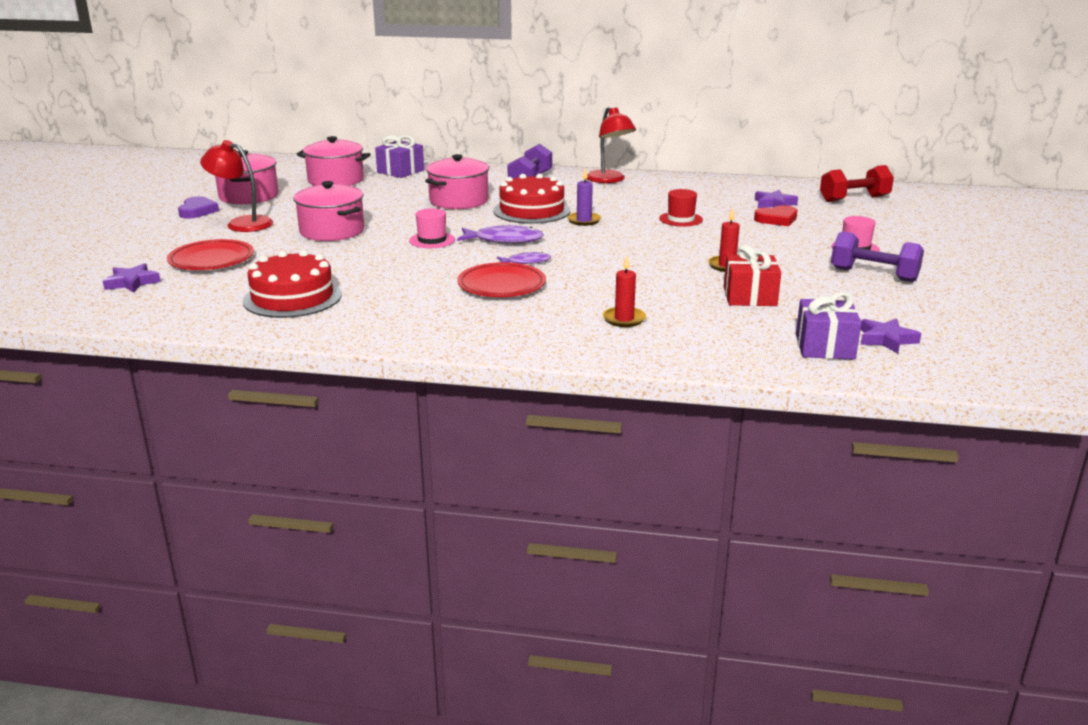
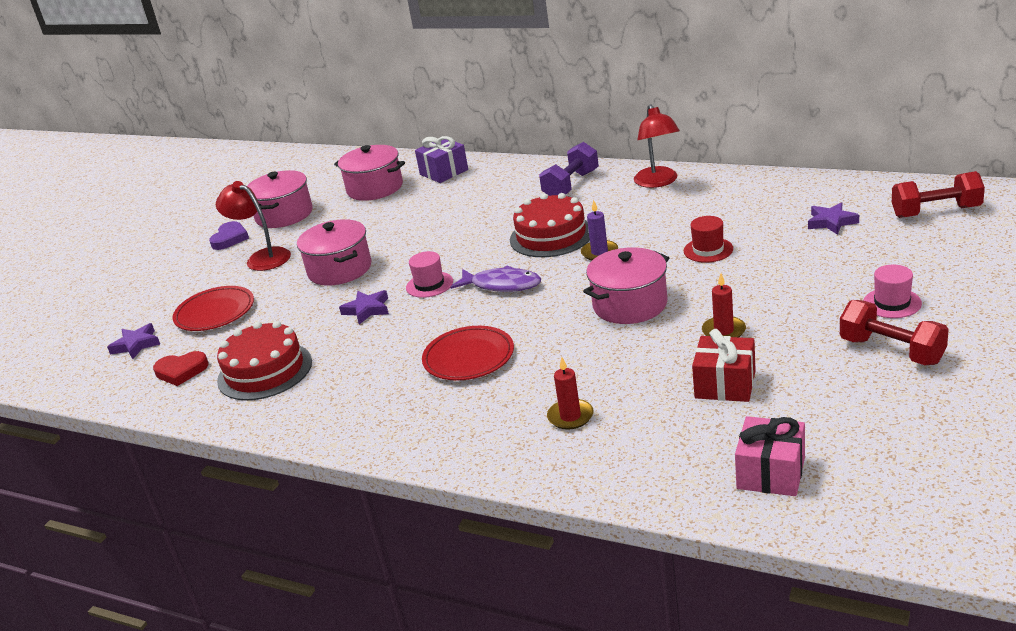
camera: 20 degrees right, 5 degrees up
(459, 201) = (482, 220): pink pot -> pink pot (630, 305)
(526, 262) = (509, 321): purple fish -> none
(777, 219) = (821, 250): red heart -> red heart (181, 371)
(824, 347) = (771, 473): purple gift -> pink gift
(873, 275) = (891, 351): purple dumbbell -> red dumbbell
(886, 339) = (850, 465): purple star -> purple star (367, 310)

